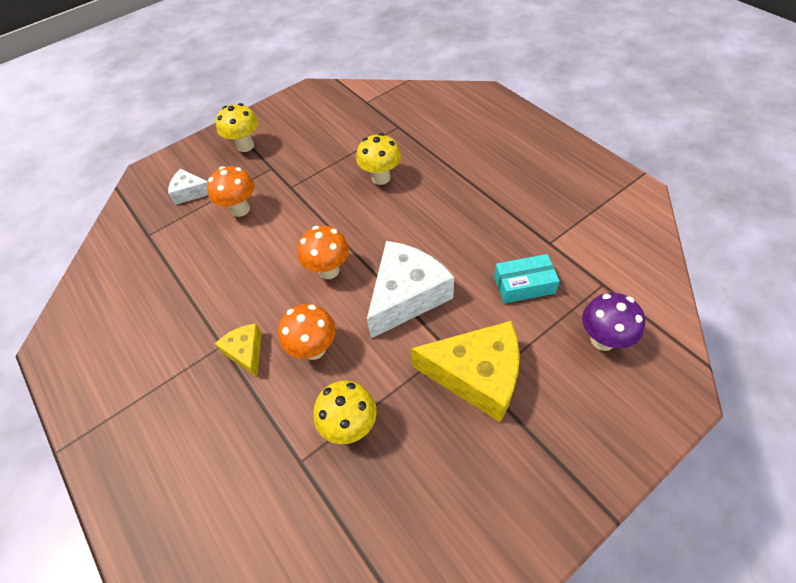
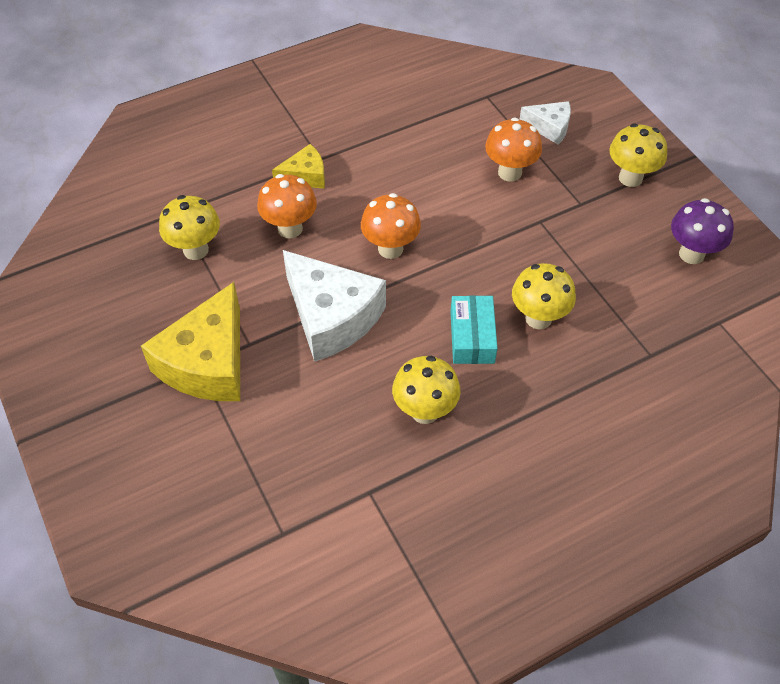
camera: 95 degrees right, 0 degrees up
(190, 192) = (549, 127): white cheese -> white cheese turned 90 degrees clockwise
(475, 224) = (425, 411): none -> yellow mushroom
(524, 285) = (310, 441): turquoise box -> turquoise box (472, 337)
(602, 340) = (205, 501): purple mushroom -> purple mushroom (691, 254)

